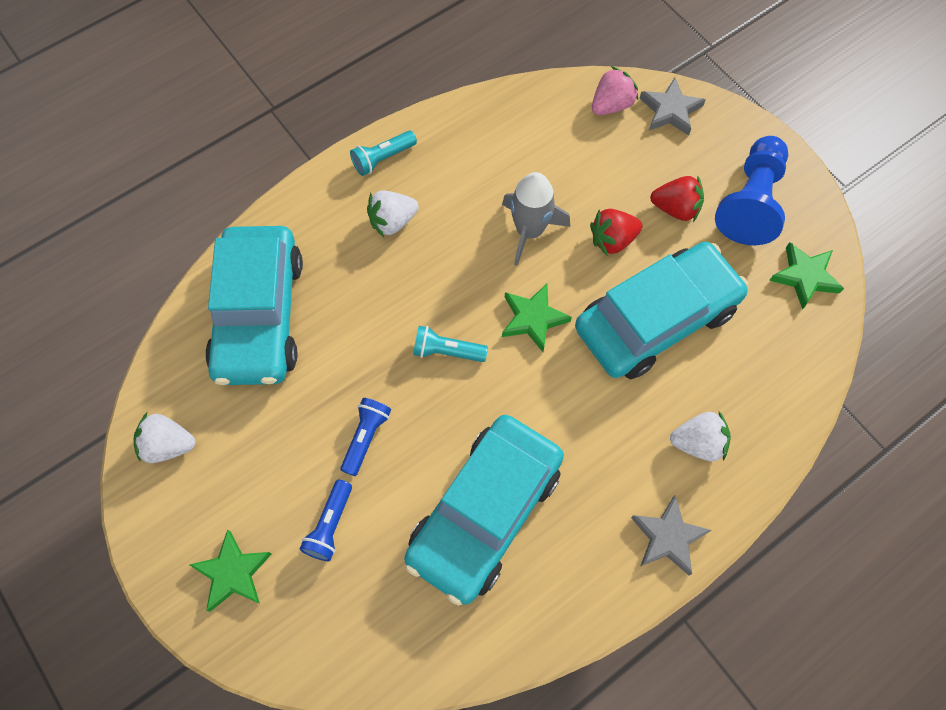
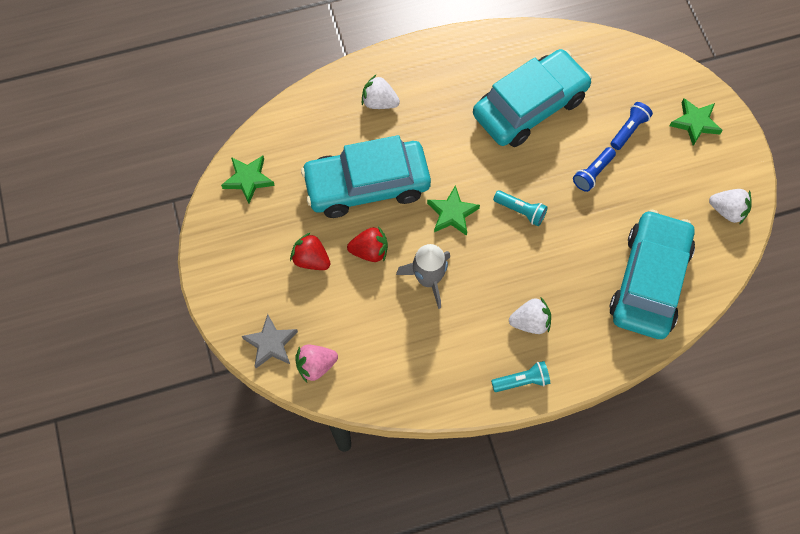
camera: 160 degrees left, 0 degrees up
(668, 537) = (424, 59): grey star -> none
(750, 202) = (253, 245): blue pawn -> none

